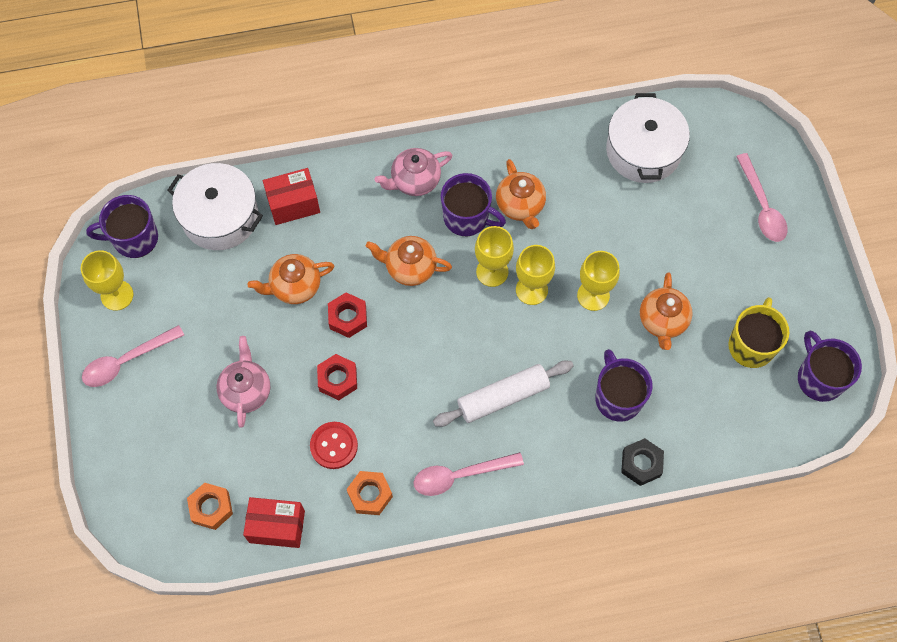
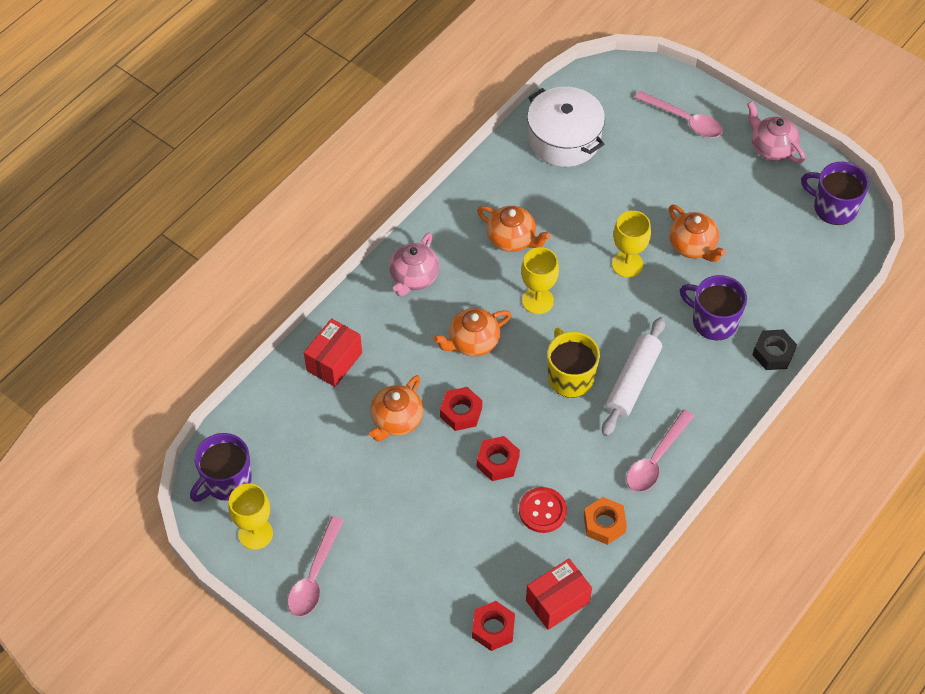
camera: 40 degrees left, 10 degrees down
(211, 508) = (493, 628): orange nut -> red nut
(220, 216) = (283, 413): white pot -> none
(246, 391) = (434, 524): pink teapot -> pink teapot (772, 148)
(467, 217) = (480, 276): purple mug -> none
(531, 290) = (579, 292): yellow goblet -> none
(751, 345) = (768, 218): yellow mug -> yellow mug (570, 377)

